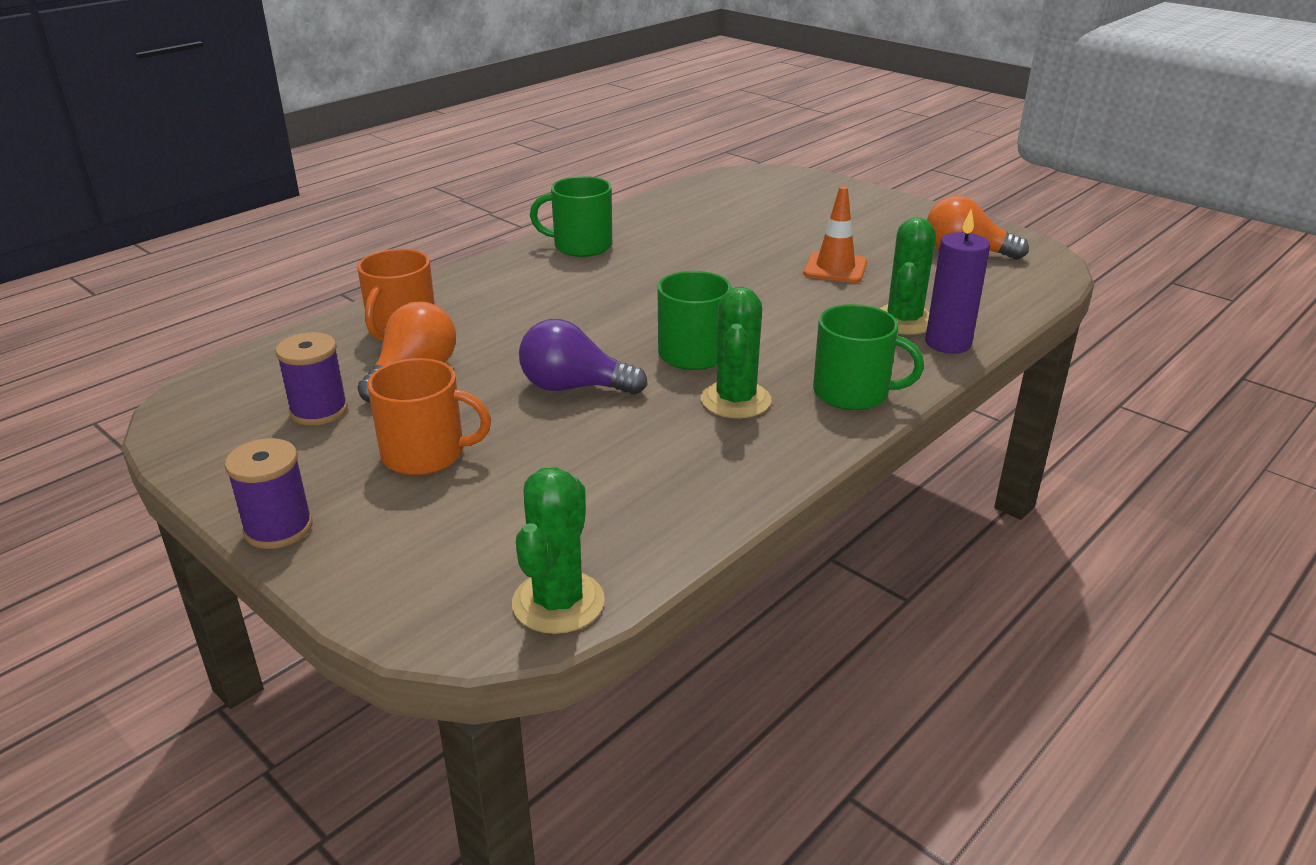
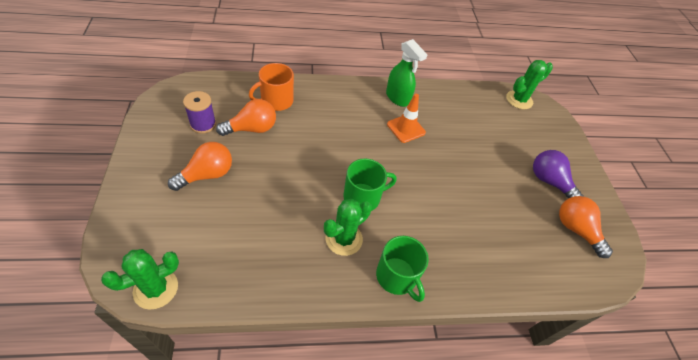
camera: 35 degrees right, 20 degrees up
(278, 528) = (128, 174): purple spool -> none
(425, 454) = (207, 174): orange mug -> orange light bulb
(574, 387) = (295, 180): purple light bulb -> purple light bulb (549, 182)
(581, 246) = (398, 98): green mug -> green spray bottle
(835, 268) = (493, 191): orange traffic cone -> orange traffic cone (406, 128)
(903, 320) = (481, 251): green cactus -> green cactus (519, 100)
(948, 343) = (483, 283): purple candle -> none

